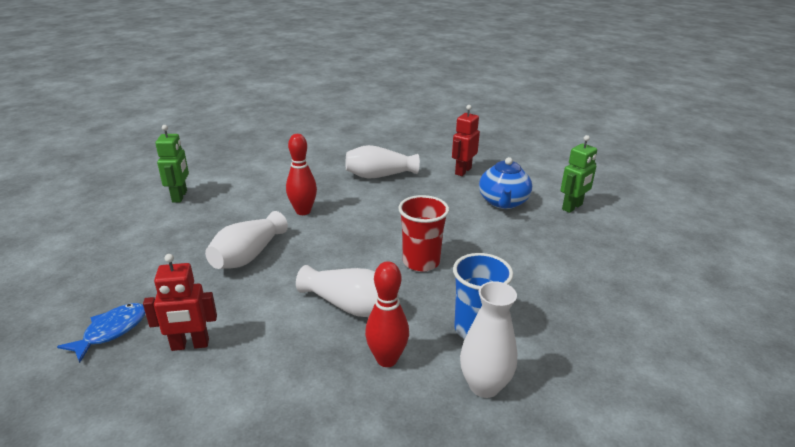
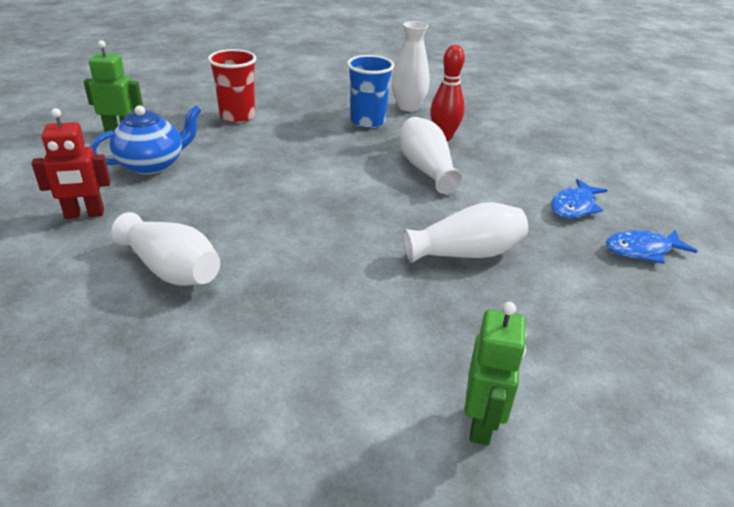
camera: 135 degrees left, 5 degrees up
(180, 196) = (481, 423): green robot -> green robot turned 150 degrees clockwise
(190, 345) = (574, 206): red robot -> blue fish
(303, 211) = (343, 274): red bowling pin -> none
(421, 262) = (325, 165): red cup -> red cup (237, 116)

